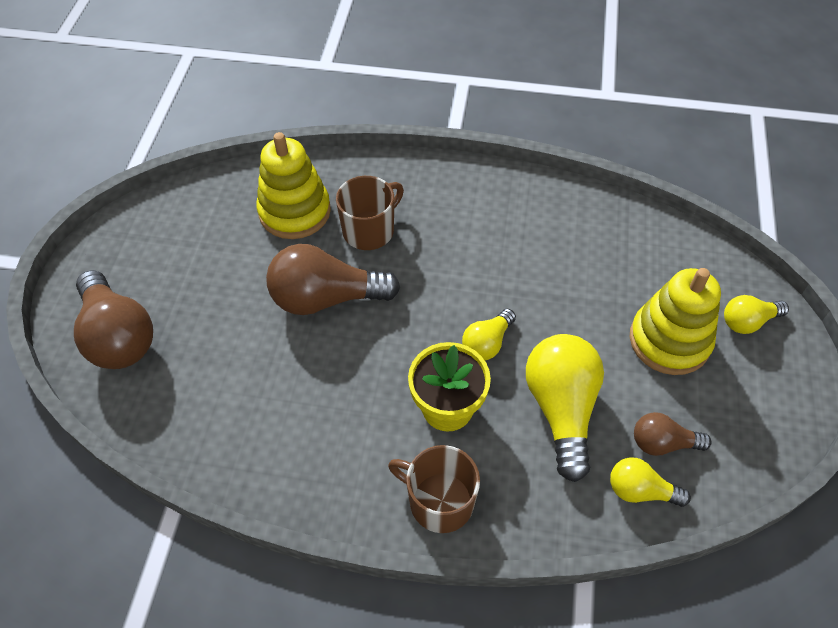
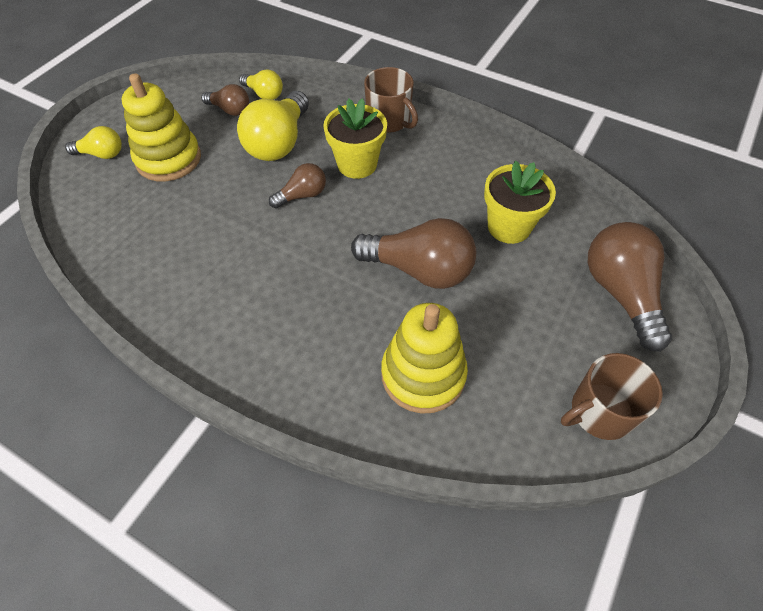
camera: 160 degrees left, 0 degrees up
(242, 377) = (509, 227): none -> yellow flower pot
(369, 230) = (351, 325): brown mug -> brown mug (600, 412)
(487, 343) = (302, 195): yellow light bulb -> brown light bulb

